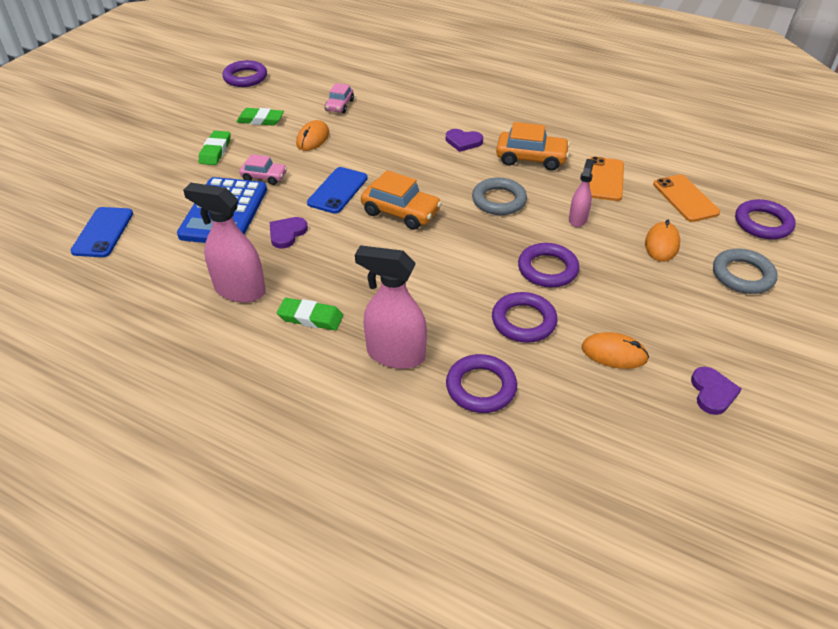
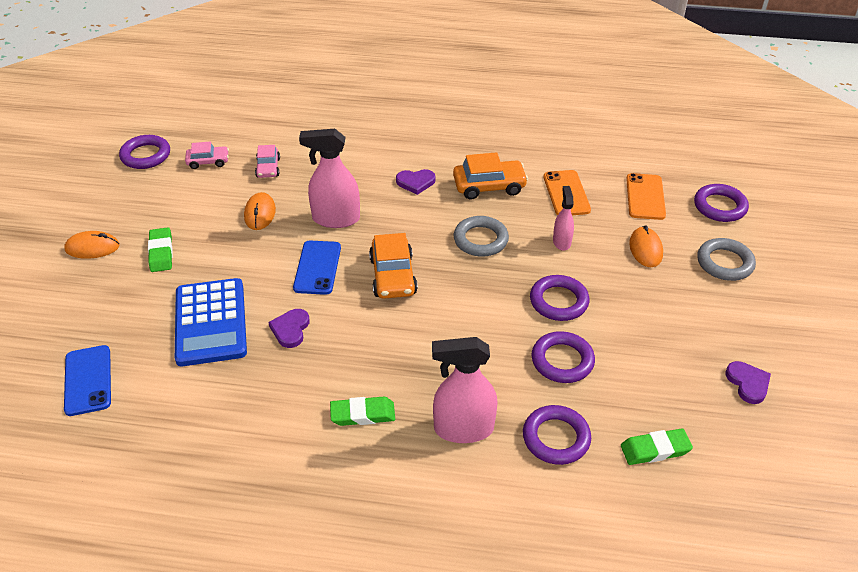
camera: 20 degrees left, 0 degrees up
(239, 290) = (275, 405): pink spray bottle -> pink spray bottle (335, 219)
(260, 120) = (191, 204): green eraser -> green eraser (655, 449)
(264, 177) = (232, 270): pink car -> pink car (208, 161)
(401, 212) = (393, 276): orange car -> orange car turned 75 degrees clockwise
(614, 353) = (653, 370): orange mouse -> orange mouse (92, 248)
(685, 198) = (645, 197): orange phone -> orange phone turned 45 degrees clockwise

